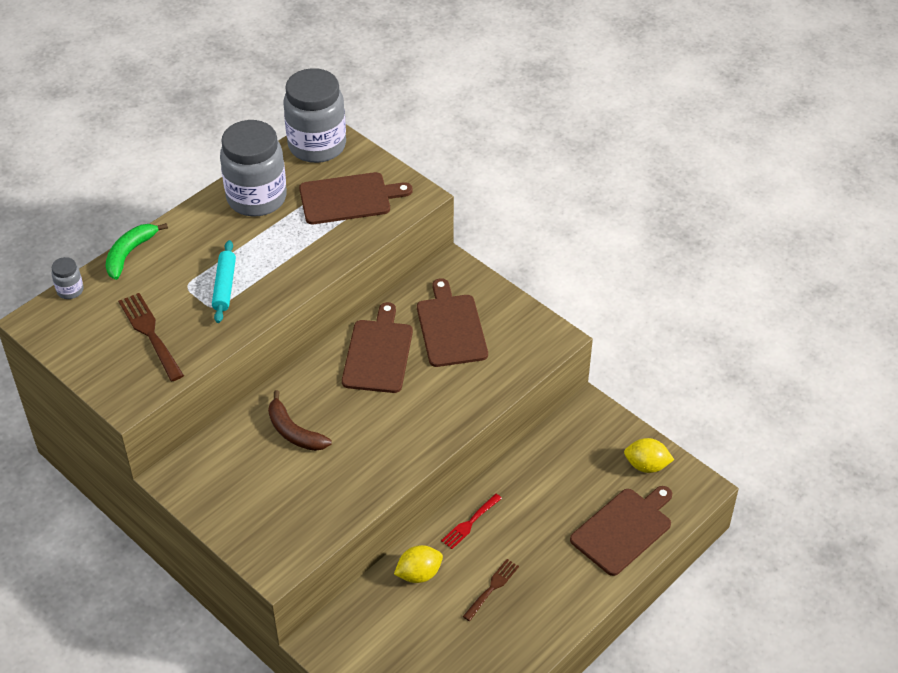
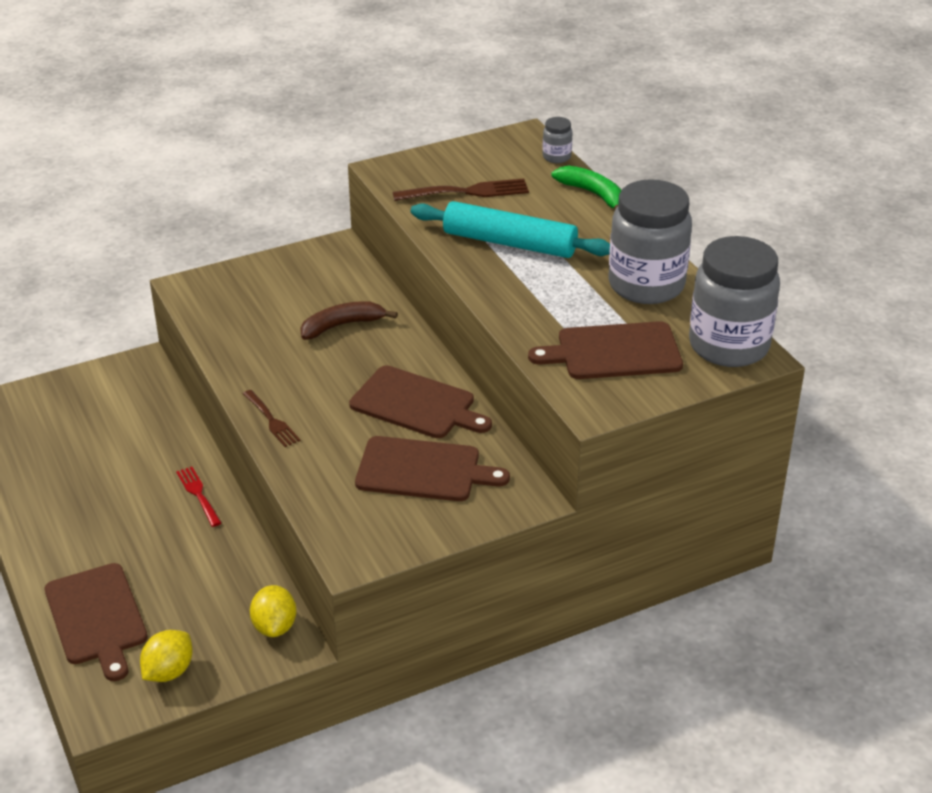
camera: 110 degrees right, 10 degrees down
(224, 286) = (509, 243): turquoise rolling pin -> turquoise rolling pin, size x1.65
(349, 198) = (614, 352): brown cutting board -> brown cutting board turned 75 degrees clockwise
(419, 574) = (164, 442): yellow lemon -> yellow lemon (274, 626)
(492, 588) = (107, 489): brown fork -> brown fork (272, 421)

